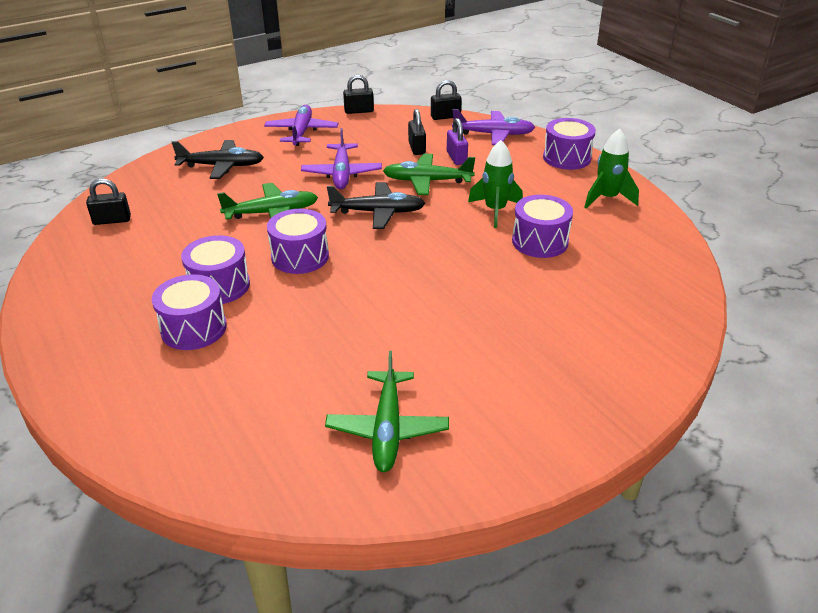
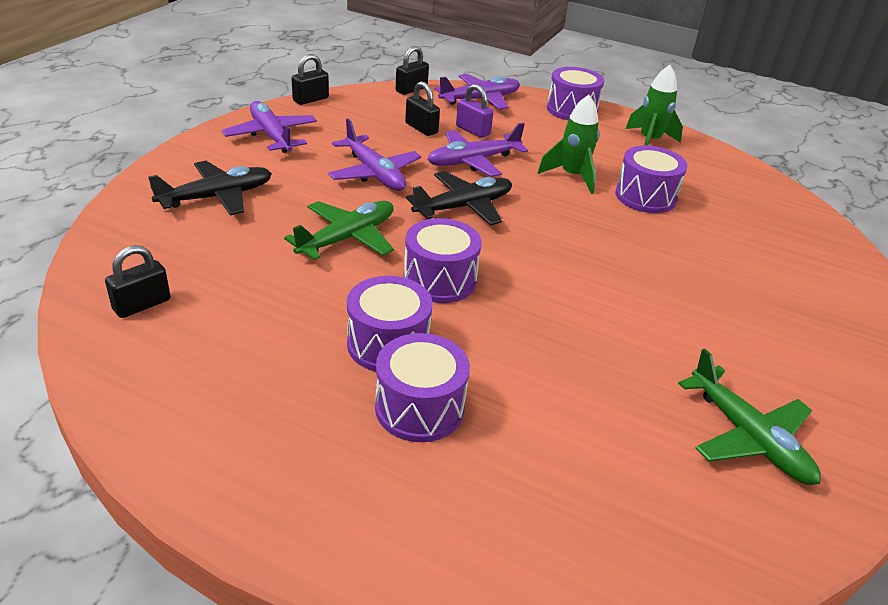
camera: 35 degrees left, 0 degrees up
(427, 181) = (473, 161): green plane -> purple plane

